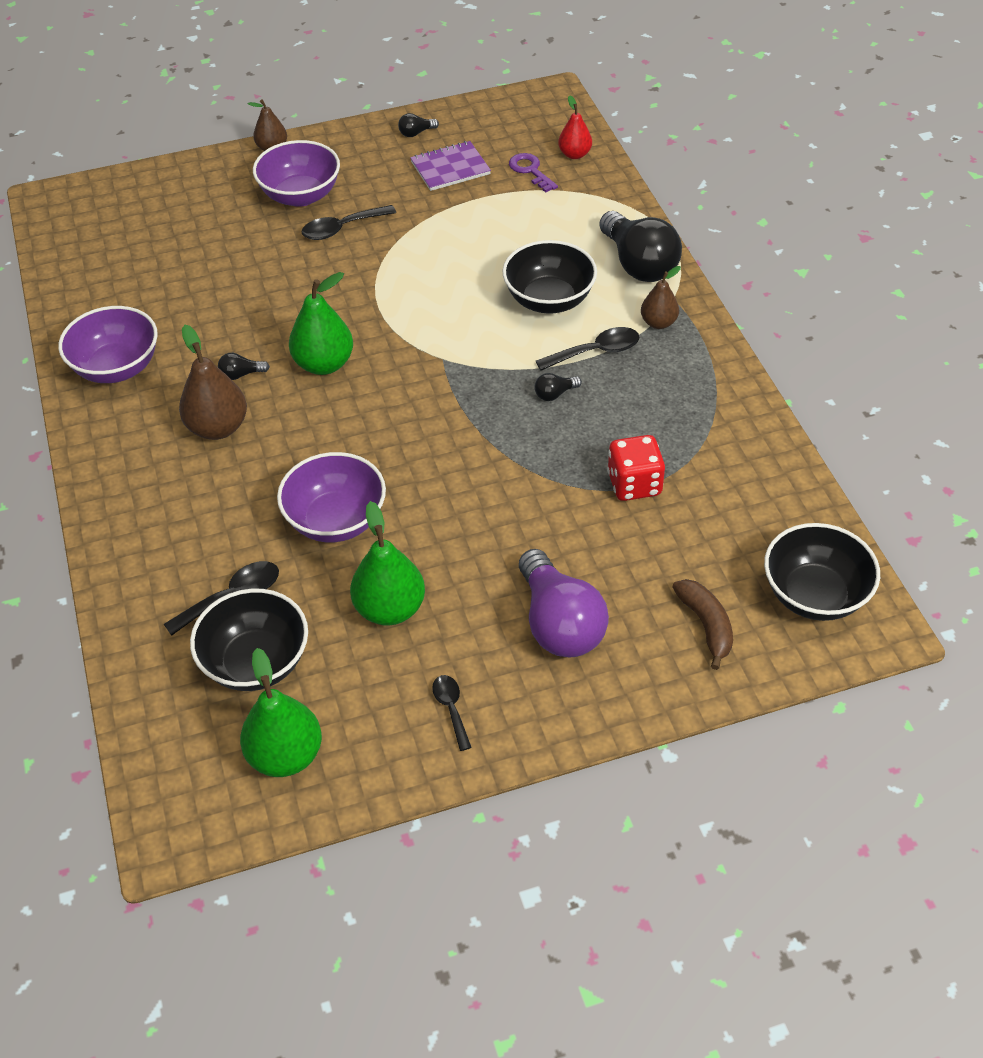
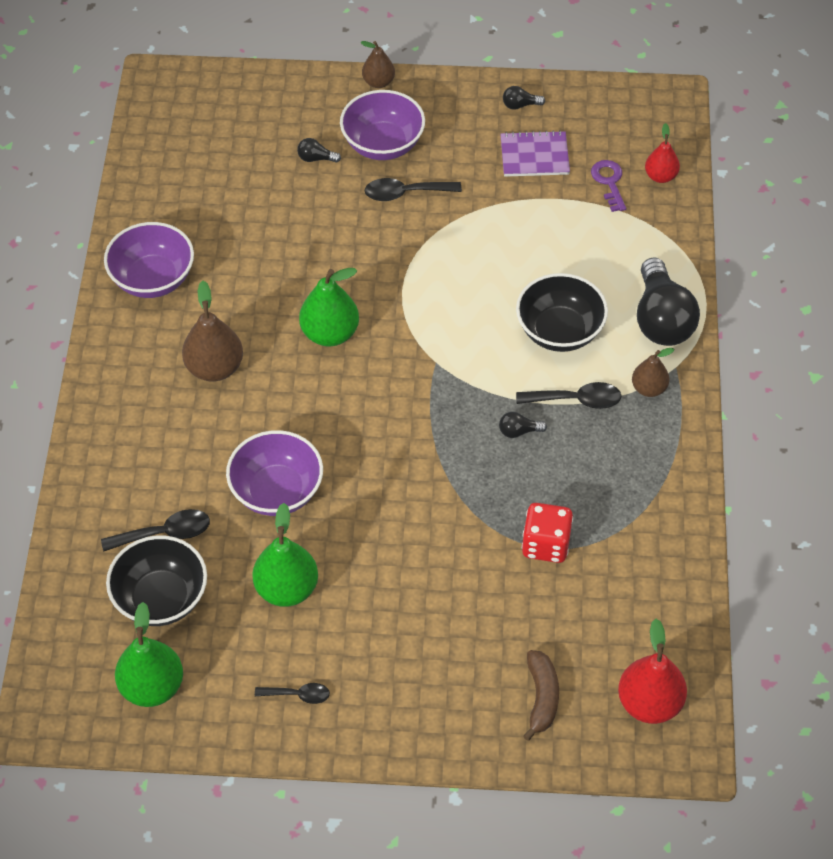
camera: 20 degrees right, 5 degrees up
(241, 374) = (254, 321): black light bulb -> black light bulb (316, 158)
(451, 709) = (298, 695): black spoon -> black spoon turned 90 degrees clockwise
(559, 623) = (419, 652): purple light bulb -> none
(814, 595) = (649, 703): black bowl -> red pear

